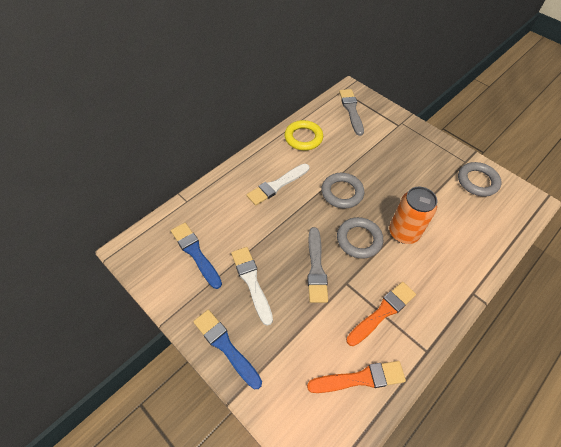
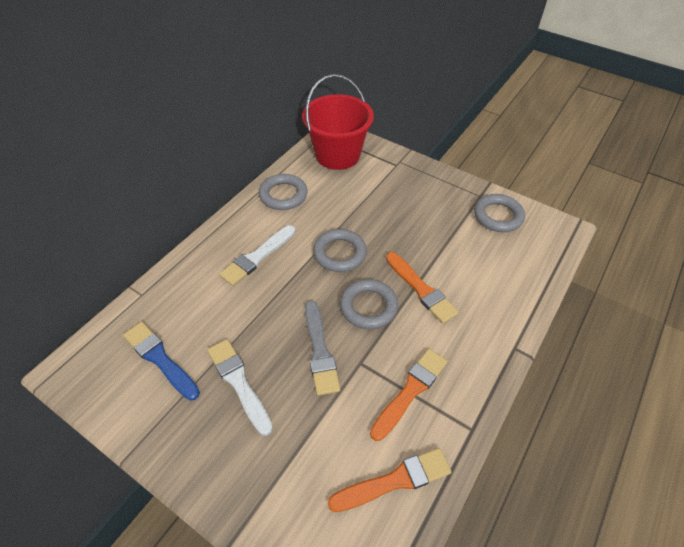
camera: 10 degrees left, 5 degrees down
(225, 346) = (213, 473): blue brush -> none
(303, 138) = (283, 195): yellow ring -> grey ring
(351, 110) = (337, 155): grey brush -> red bucket
(403, 233) = (421, 289): orange can -> orange brush

